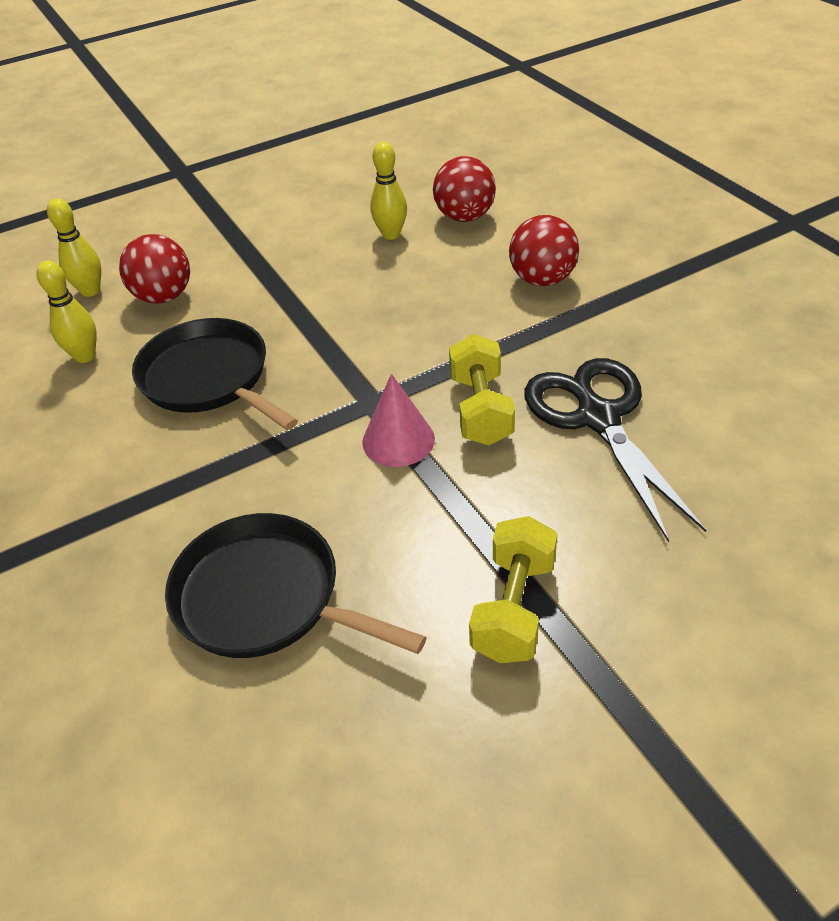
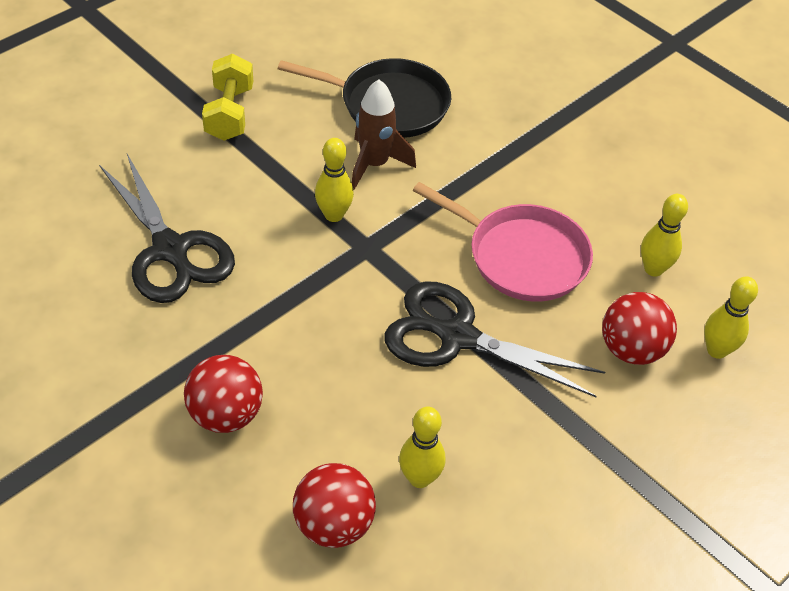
camera: 160 degrees right, 5 degrees up
(209, 378) = (522, 257): black pan -> pink pan
(314, 317) = (457, 337): none -> black scissors
(325, 500) = (374, 164): none -> brown rocket
(398, 440) = (334, 215): pink cone -> yellow bowling pin
(481, 410) = (271, 248): yellow dumbbell -> none

